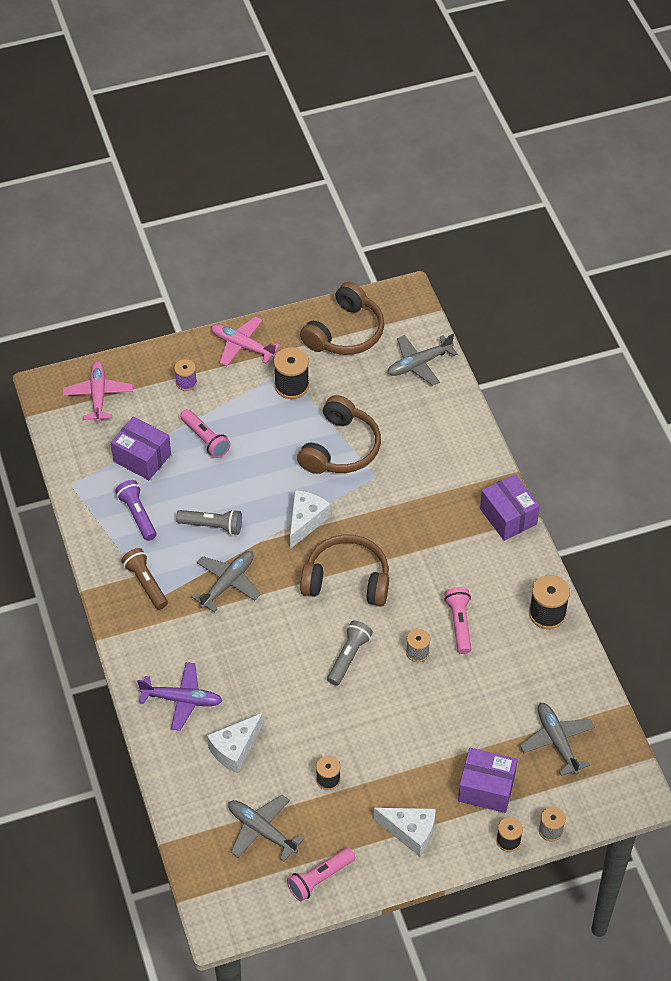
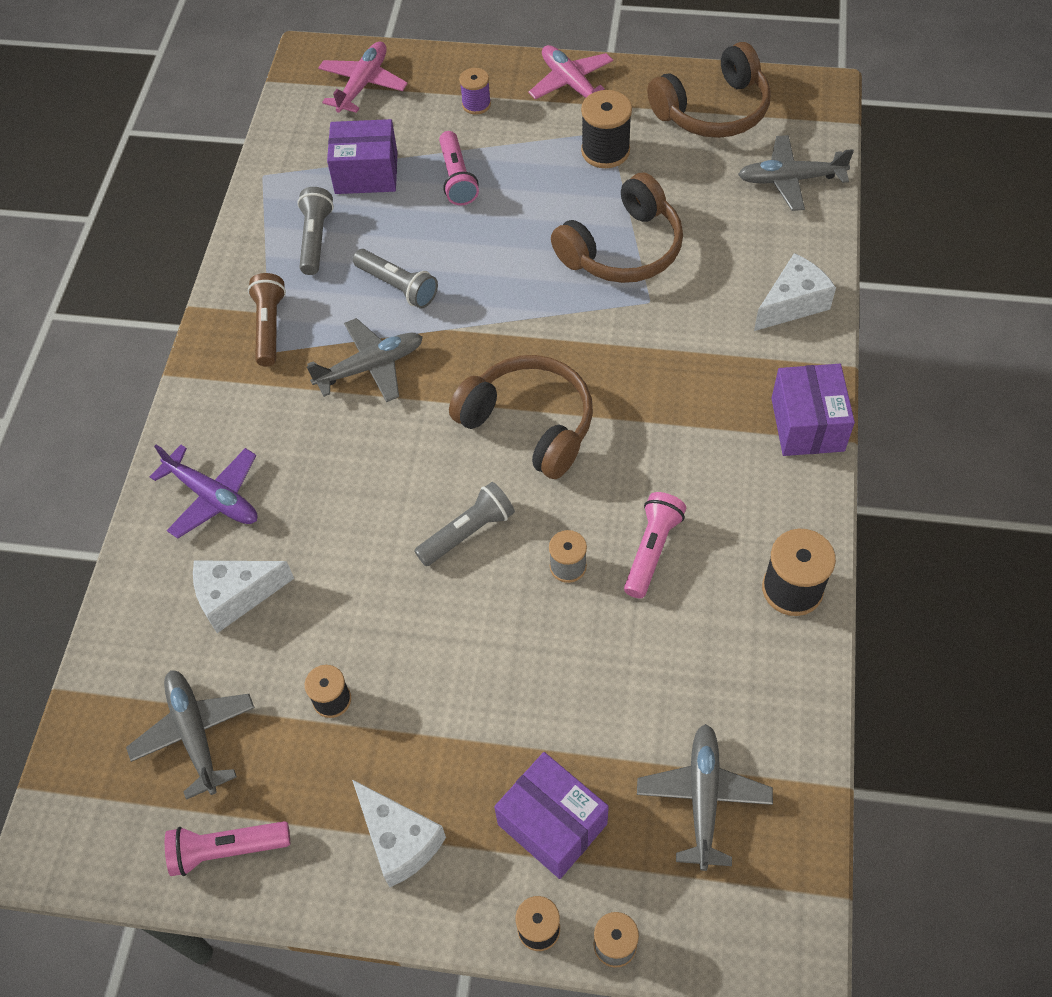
camera: 30 degrees right, 5 degrees up
(137, 515) = (315, 239): purple flashlight -> grey flashlight
(142, 458) = (366, 173): purple box -> purple box turned 60 degrees counterclockwise
(306, 521) = (521, 325): white cheese -> white cheese (792, 304)

